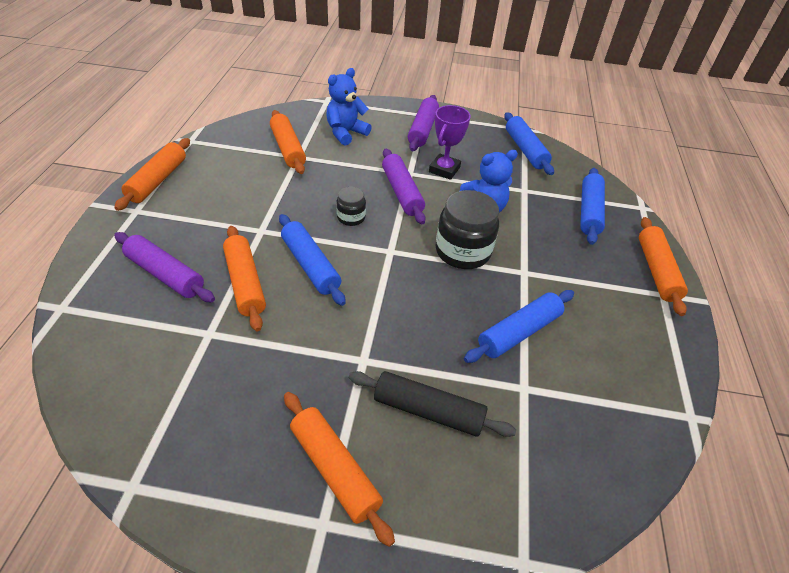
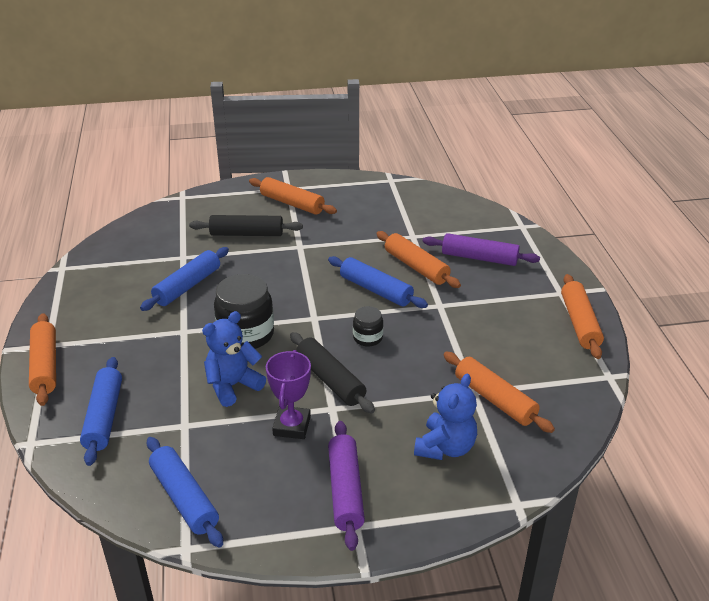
camera: 165 degrees right, 10 degrees down
(401, 192) = (330, 380): purple rolling pin -> black rolling pin

